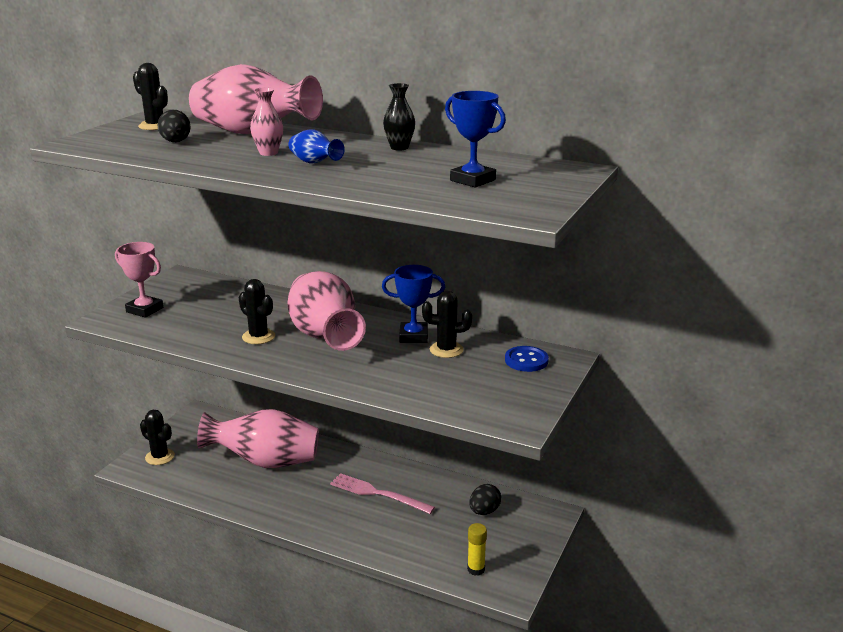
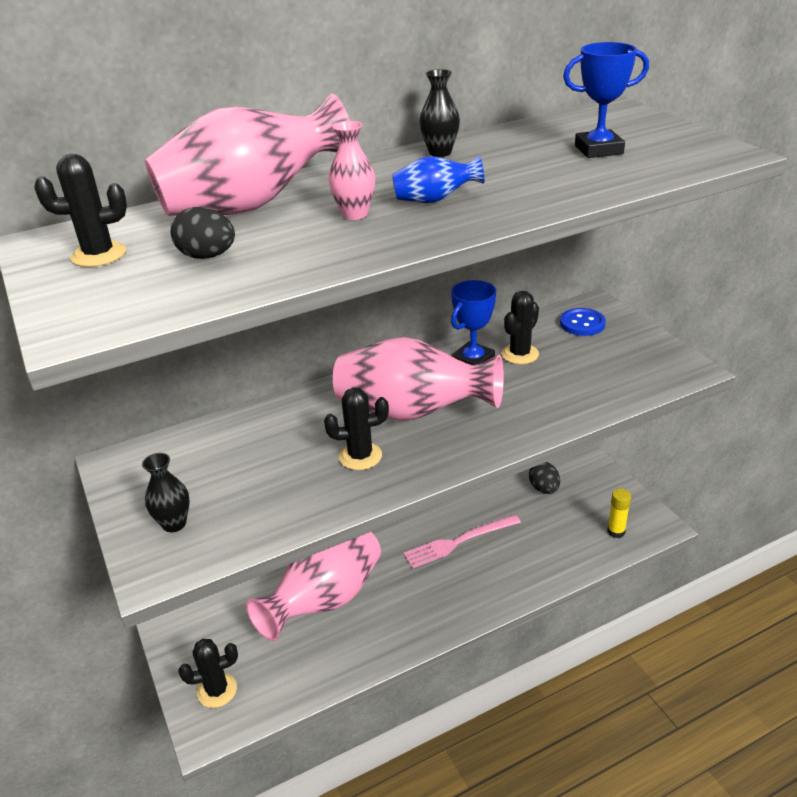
camera: 50 degrees left, 10 degrees up
(144, 310) = (174, 524): pink trophy -> black vase

